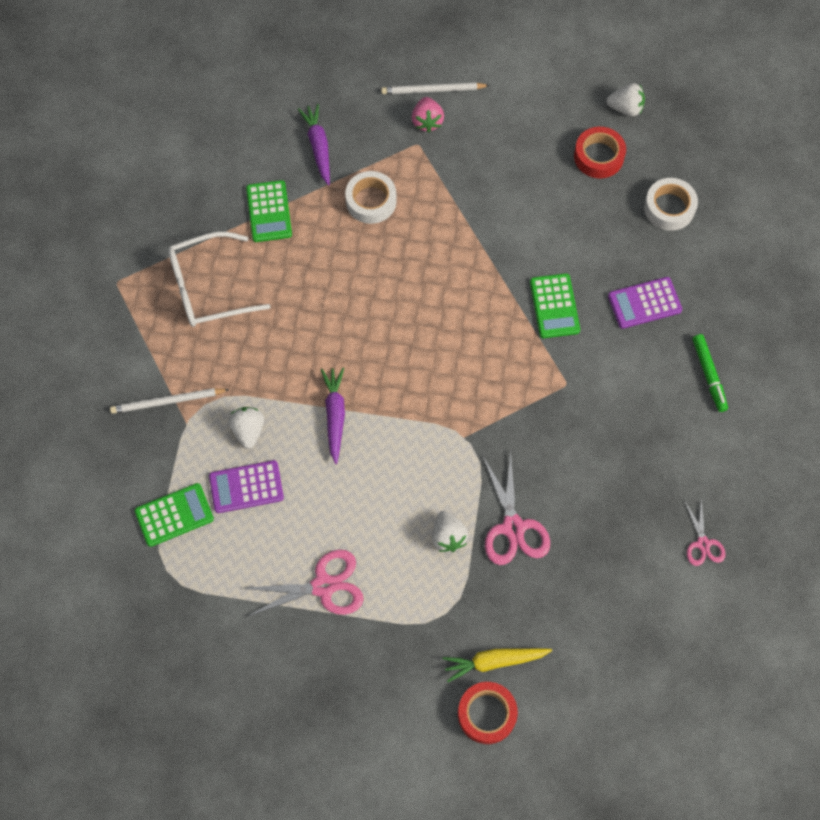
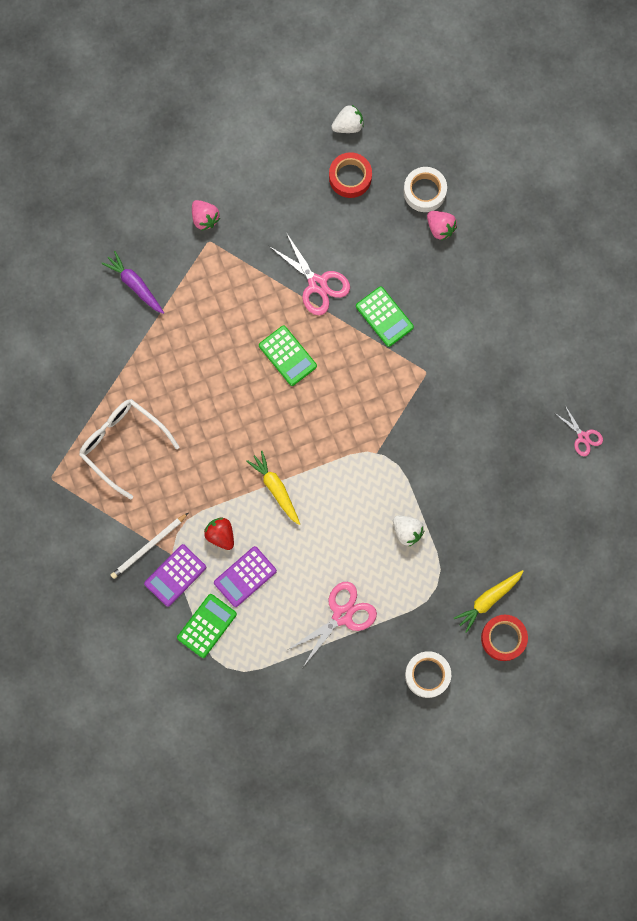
camera: 30 degrees left, 10 degrees up
(208, 288) = (122, 444): white glasses -> white glasses turned 90 degrees clockwise
(248, 431) = (220, 535): white strawberry -> red strawberry
(269, 211) = (130, 358): green calculator -> green calculator (287, 356)
(335, 415) = (275, 488): purple carrot -> yellow carrot
(371, 201) = (201, 307): white tape -> white tape (427, 675)
(432, 90) = (193, 189): white pencil -> none
(513, 527) = (448, 499): pink scissors -> pink scissors (317, 284)
(644, 303) = (447, 278): purple calculator -> purple calculator (175, 575)
(665, 251) = (440, 228): none -> pink strawberry
(708, 375) = (522, 309): green marker -> none

